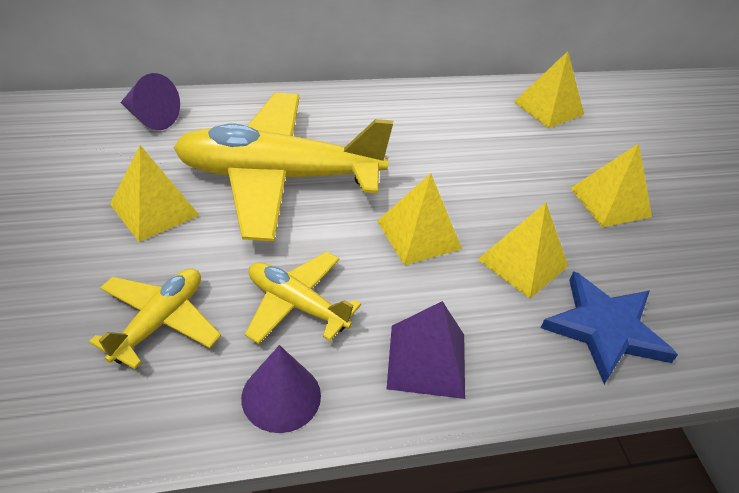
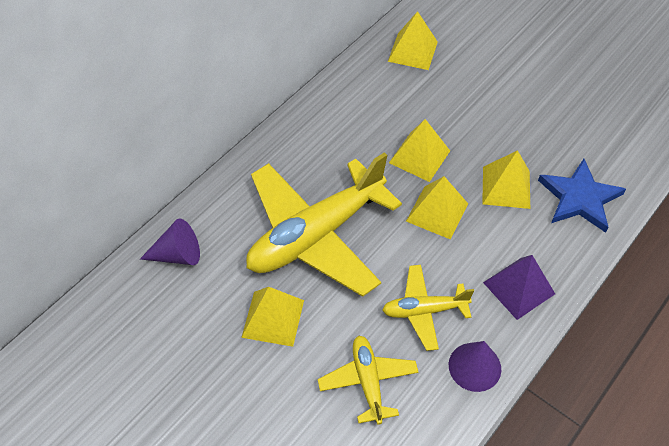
camera: 35 degrees left, 10 degrees up
(610, 202) = (511, 106): yellow pyramid -> yellow pyramid (419, 156)

